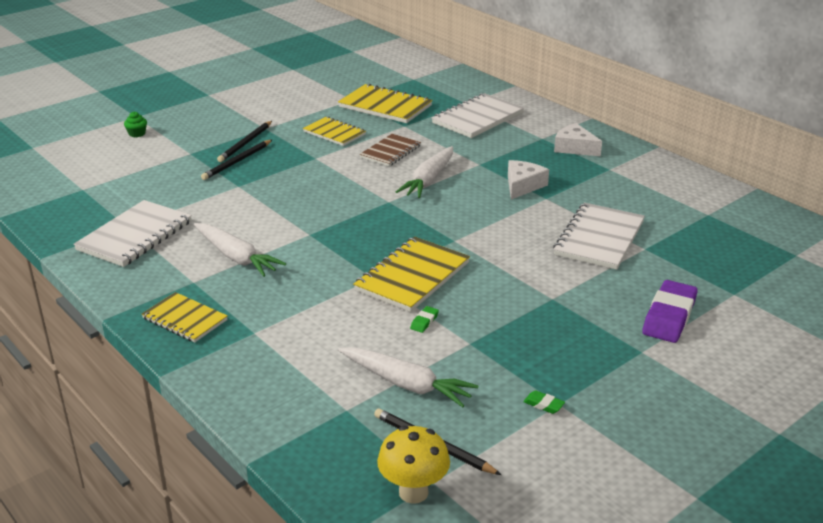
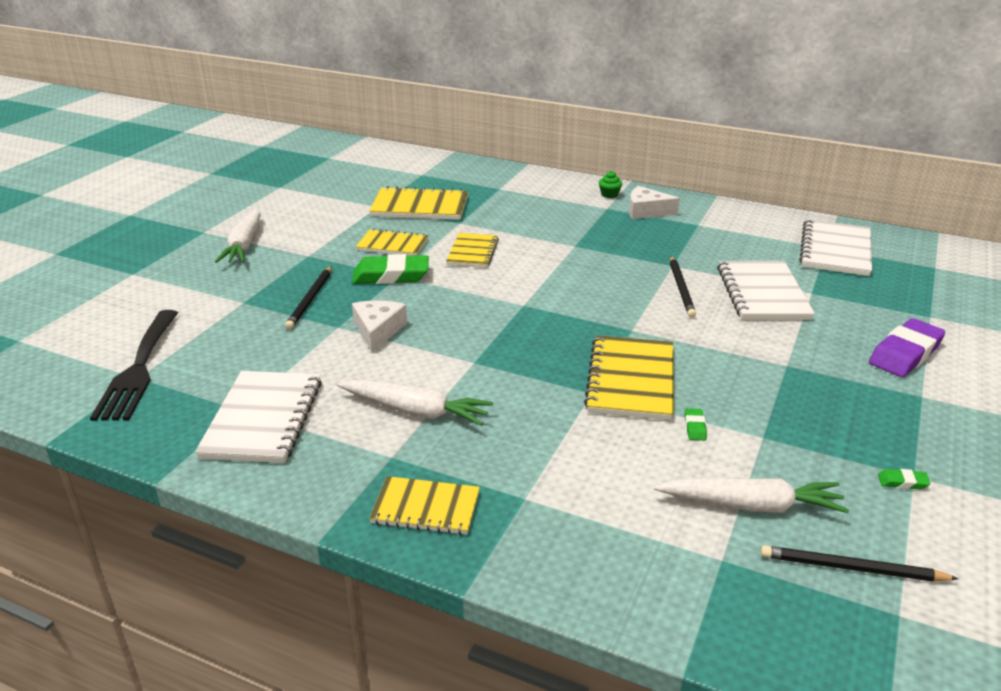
camera: 25 degrees left, 0 degrees up
(87, 184) = (138, 369): none -> black fork
(137, 133) = (153, 293): green cupcake -> green cupcake (609, 195)
(246, 143) = (301, 276): black pencil -> black pencil (681, 288)
(310, 157) = (391, 276): none -> green eraser
(390, 152) = (472, 252): brown notebook -> yellow notebook
(413, 492) = (894, 636): yellow mushroom -> none
(428, 180) = (541, 272): white carrot -> white carrot (244, 245)
(477, 118) = (526, 201): white notebook -> white notebook (835, 250)
(522, 185) = (638, 258): white cheese -> white cheese (378, 331)
(669, 317) = (905, 354): purple eraser -> purple eraser turned 45 degrees clockwise

